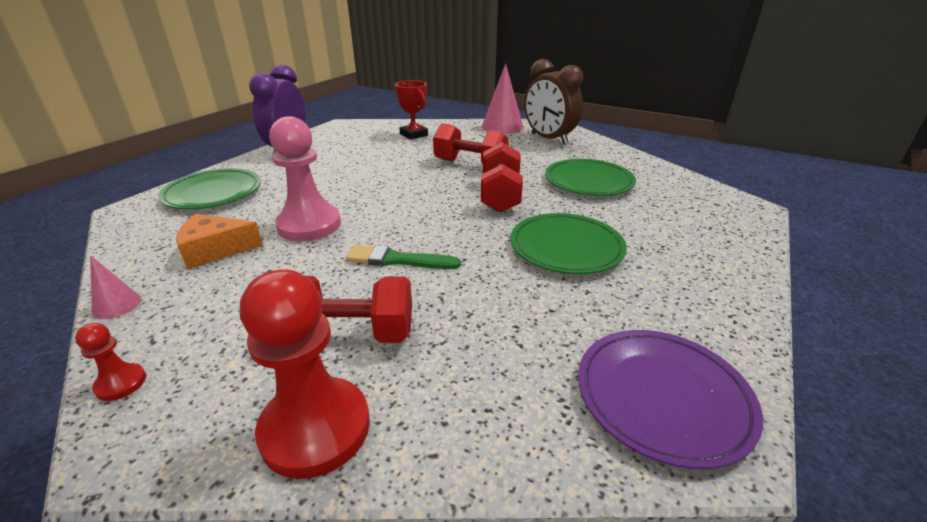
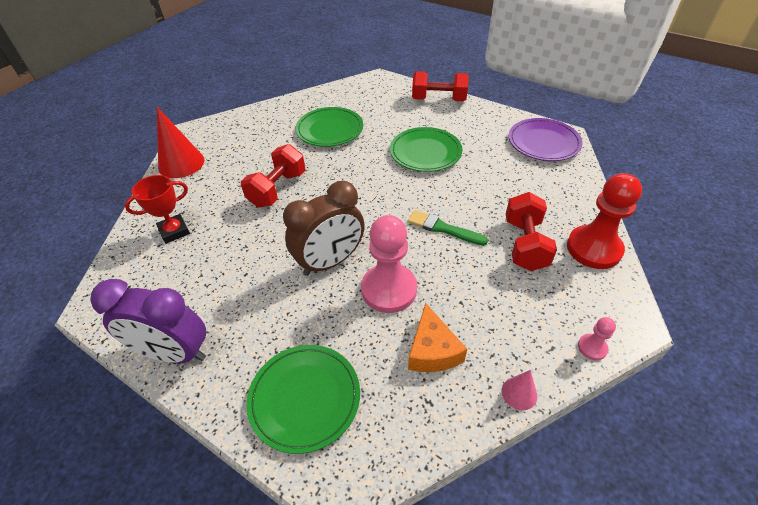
camera: 85 degrees left, 15 degrees up
(121, 383) = (592, 347): red pawn -> pink pawn
(398, 260) = (443, 228): green brush -> green brush turned 105 degrees clockwise
(500, 196) = (347, 175): red dumbbell -> red dumbbell (438, 100)
(502, 127) = (181, 163): pink cone -> red cone
(549, 139) = (231, 138): brown clock -> brown clock (330, 262)

